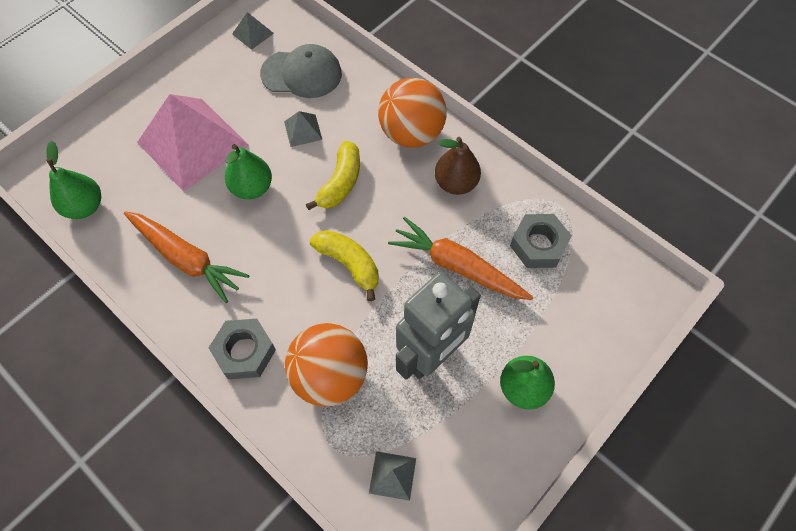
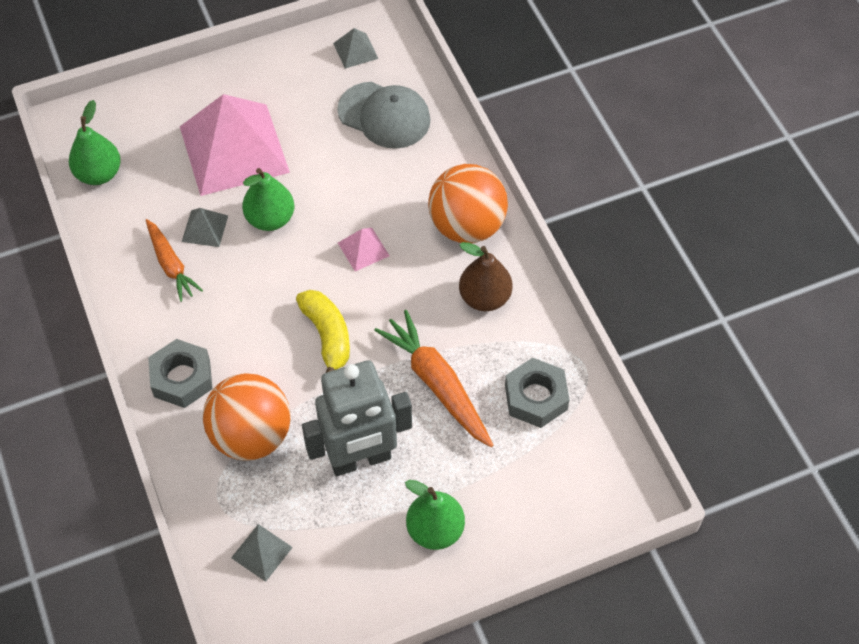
camera: 25 degrees right, 5 degrees down
(186, 258) = (171, 264): orange carrot -> orange carrot, size x0.64
(303, 130) = (353, 178): grey pyramid -> grey pyramid (205, 228)
(340, 182) = (363, 249): yellow banana -> pink pyramid

